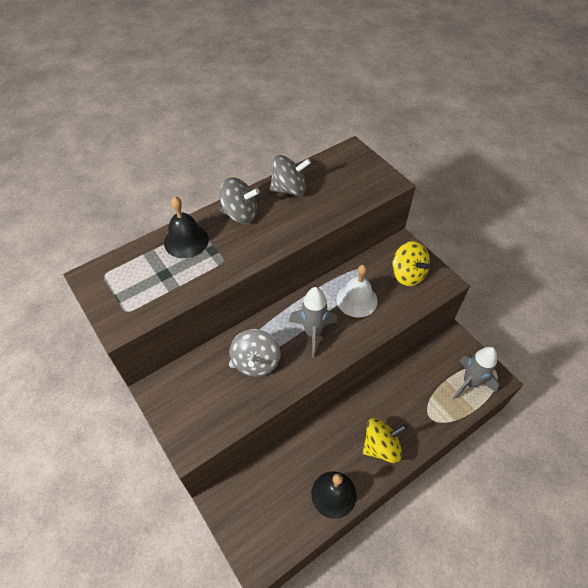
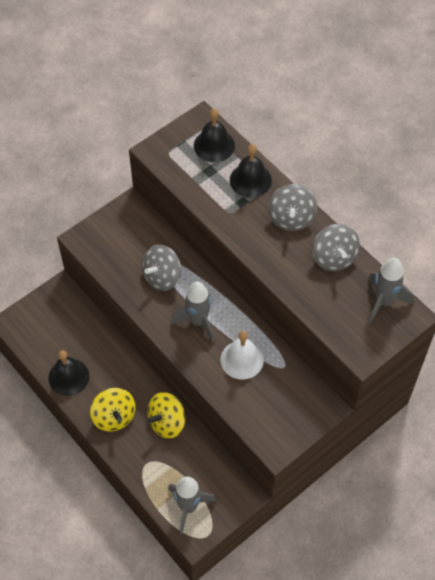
camera: 85 degrees right, 5 degrees up
(131, 268) = (214, 145): none -> black bell
(256, 362) = (162, 277): grey spinning top -> grey spinning top turned 45 degrees counterclockwise
(338, 164) = (383, 301): none -> grey rocket
(407, 274) = (282, 410): yellow spinning top -> yellow spinning top (167, 422)

